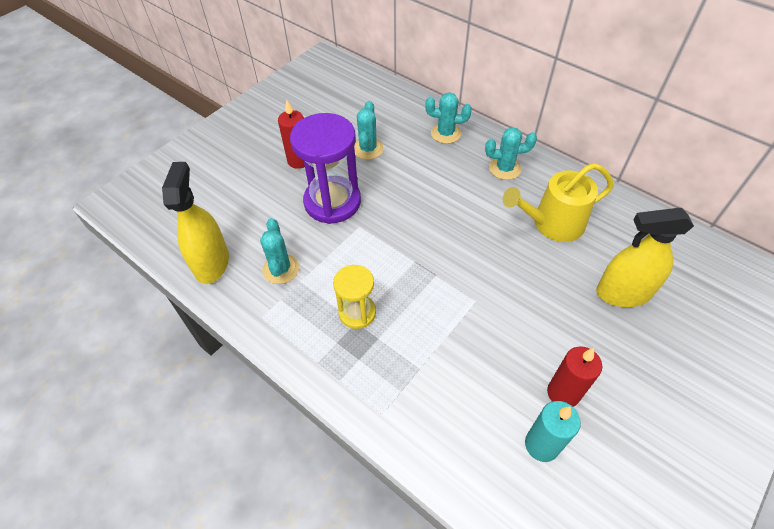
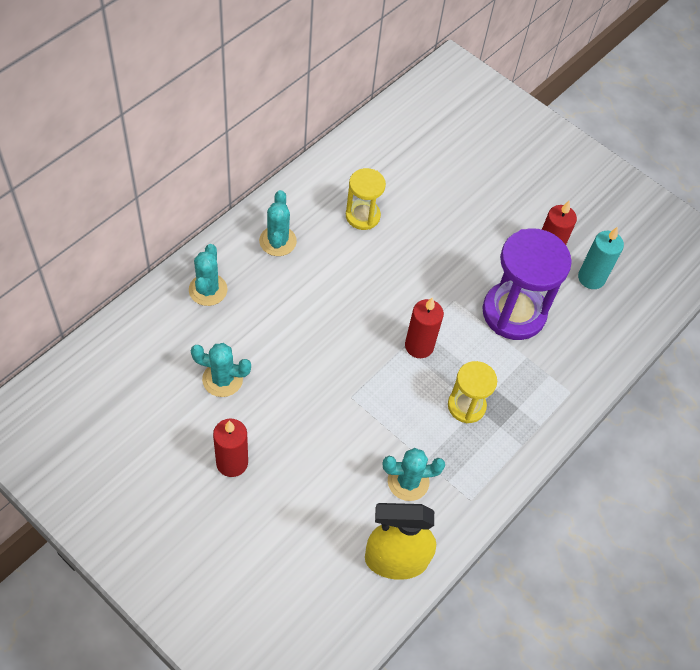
camera: 95 degrees left, 5 degrees up
(332, 202) = (311, 424): purple hourglass -> purple hourglass (514, 313)
(417, 273) = (419, 346): none -> red candle
(553, 223) = (362, 216): yellow watering can -> yellow hourglass
(623, 293) = (449, 183): yellow spray bottle -> none

